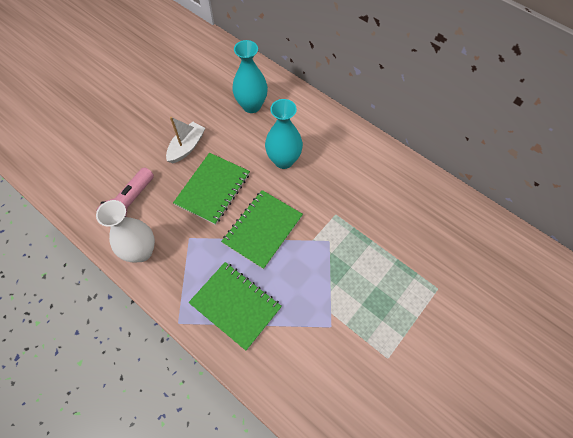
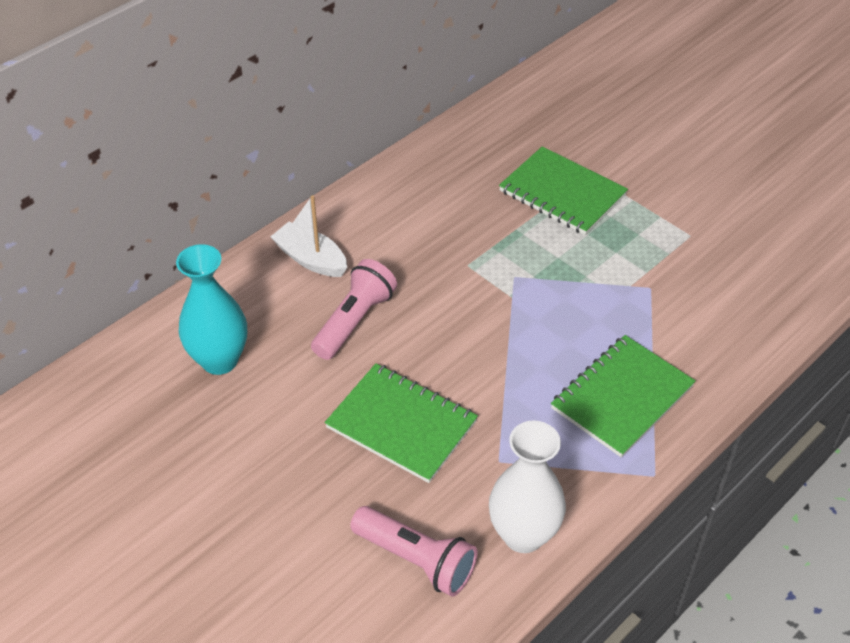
camera: 85 degrees left, 15 degrees down
(187, 147) = (298, 466): white boat -> white boat (311, 259)
(262, 229) = (489, 357): green notebook -> green notebook (562, 193)
(283, 160) = (354, 321): turquoise vase -> pink flashlight

